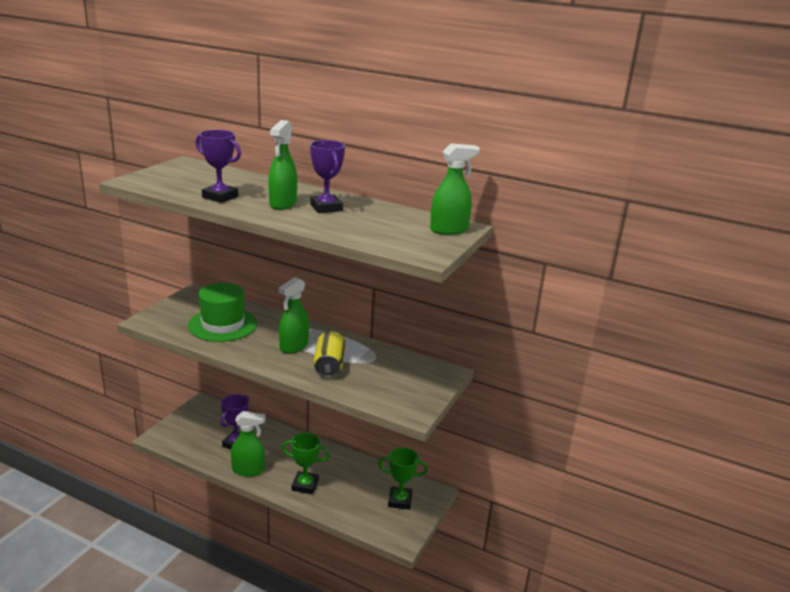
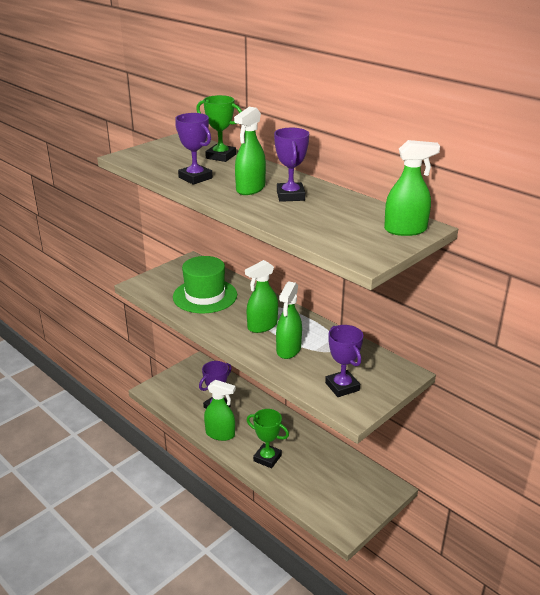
camera: 20 degrees right, 5 degrees up
(329, 365) = (288, 350): yellow can -> green spray bottle
(394, 392) = (342, 386): none -> purple trophy
(400, 500) = (354, 490): green trophy -> green trophy (221, 156)

